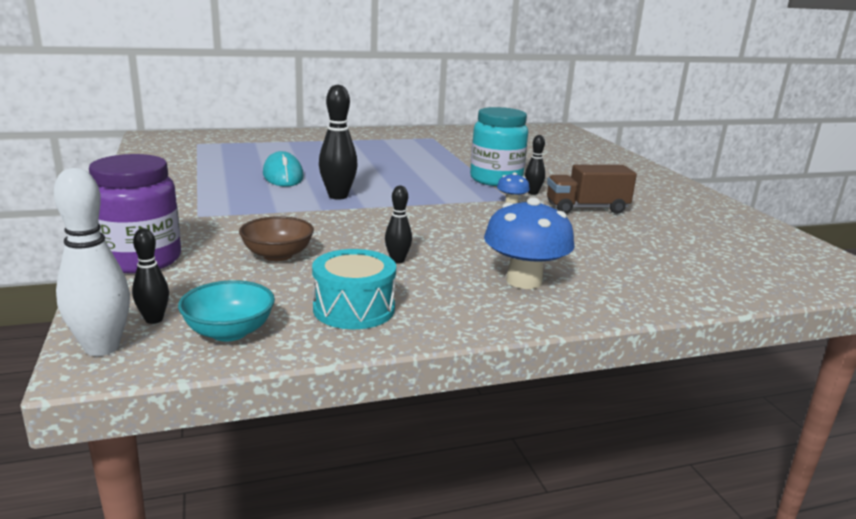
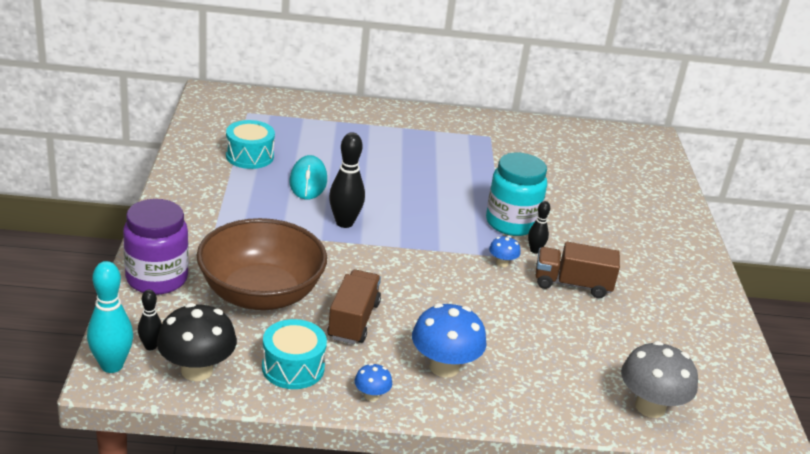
camera: 15 degrees right, 10 degrees up
(102, 347) = (112, 365): white bowling pin -> turquoise bowling pin
(212, 167) = (249, 156): none -> turquoise drum
(229, 332) = (197, 370): turquoise bowl -> black mushroom
(277, 255) = (261, 294): brown bowl -> brown bowl, size x2.13
(397, 260) = (353, 320): black bowling pin -> brown truck
(465, 318) = (371, 396): none -> blue mushroom
(748, 277) = (650, 407): none -> grey mushroom

